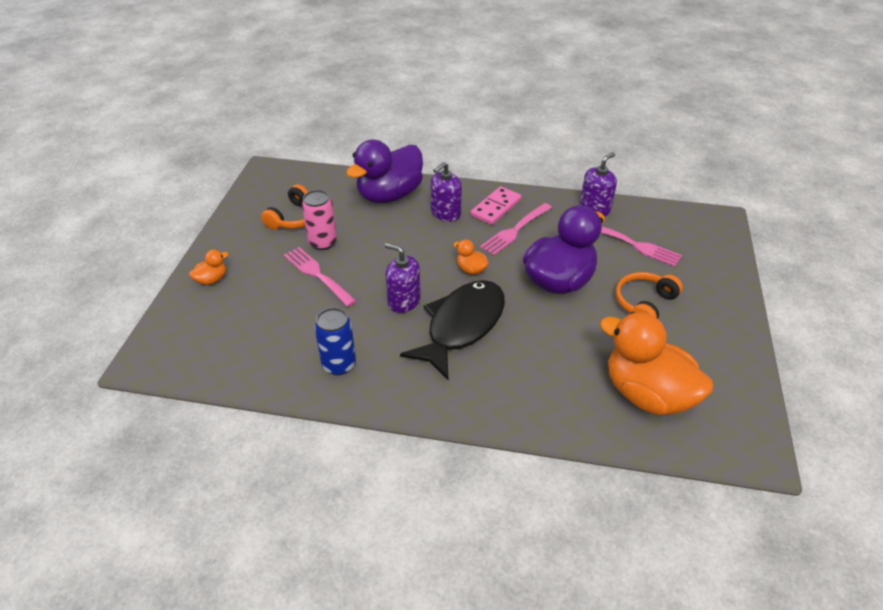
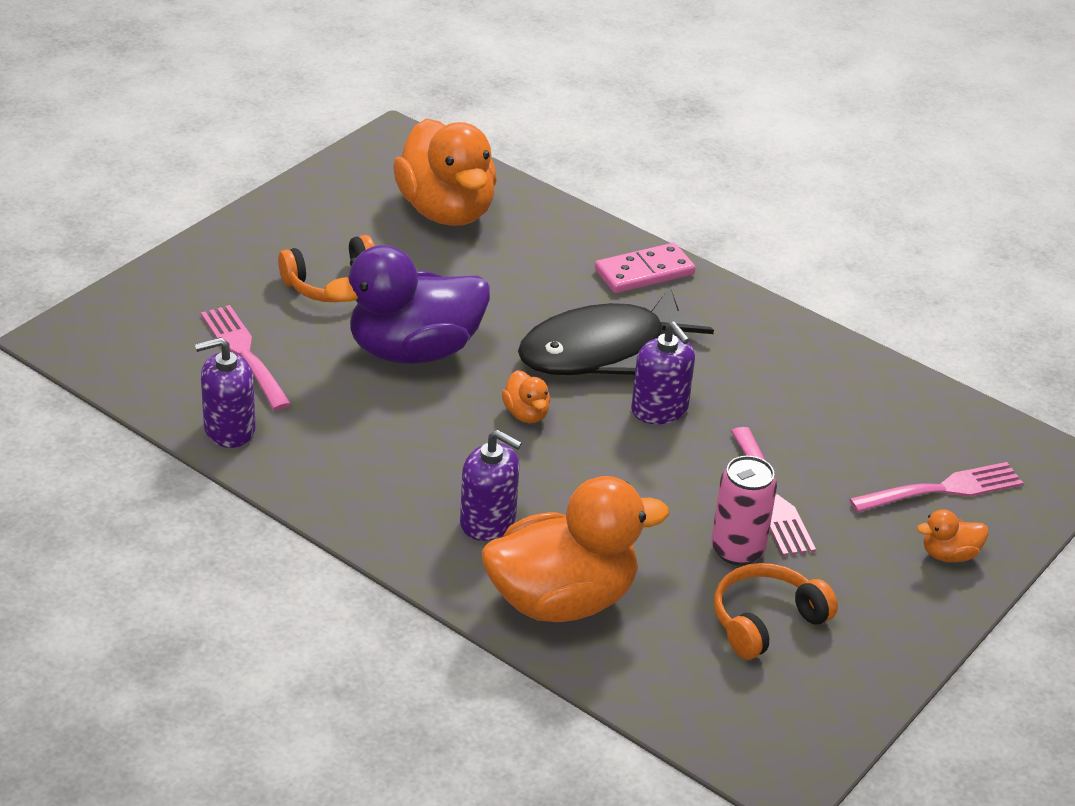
camera: 155 degrees left, 5 degrees down
(339, 365) = (794, 367): blue can -> none
(389, 195) = (562, 600): purple duck -> orange duck
(445, 213) = (488, 521): purple soap dispenser -> purple soap dispenser turned 45 degrees clockwise
(496, 208) = (392, 496): pink domino -> pink domino (644, 272)
(515, 230) = (400, 445): pink fork -> pink fork (943, 489)

